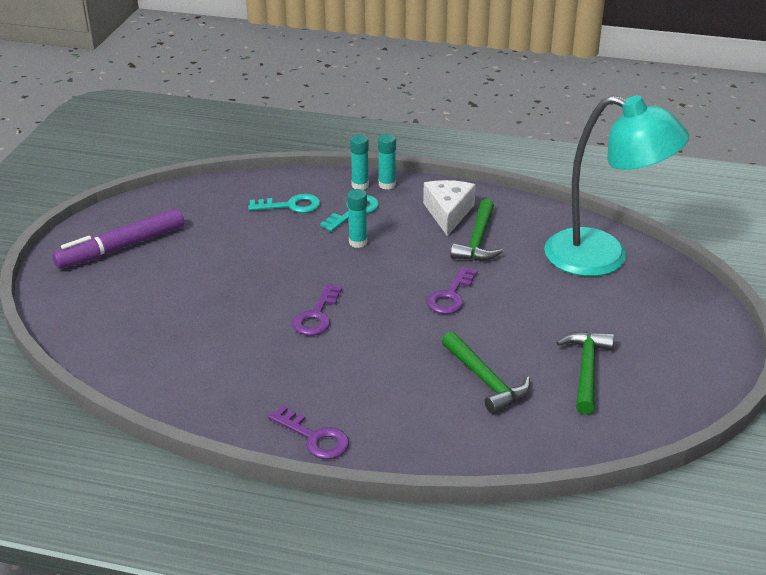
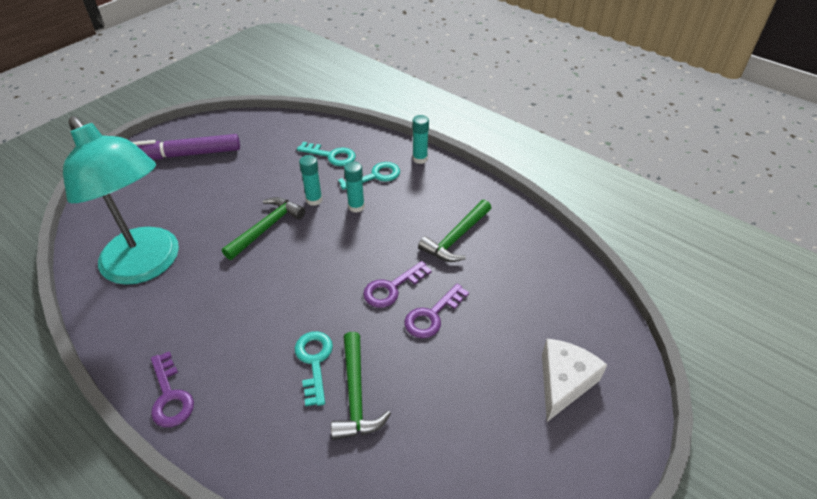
camera: 25 degrees right, 10 degrees up
(316, 316) = (270, 268): purple key -> purple key (432, 315)
(360, 185) = (398, 153): turquoise glue stick -> turquoise glue stick (314, 200)
(427, 370) = (314, 361): none -> turquoise key
(448, 213) = (450, 202): white cheese -> white cheese (563, 382)
(586, 370) = (457, 423): green hammer -> green hammer (266, 228)
(603, 257) = (560, 296): turquoise lamp -> turquoise lamp (147, 265)

